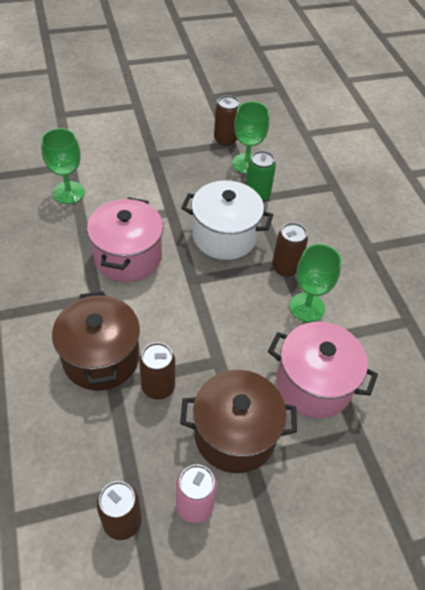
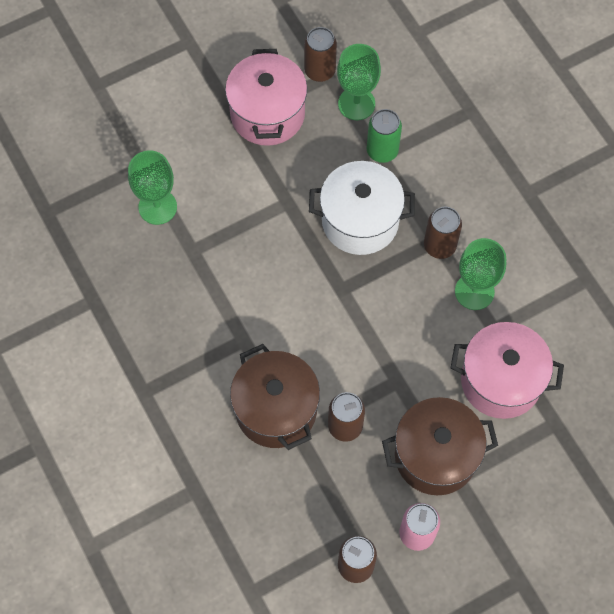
camera: 10 degrees left, 15 degrees up
(128, 257) = (259, 278): pink pot -> pink pot (267, 114)

